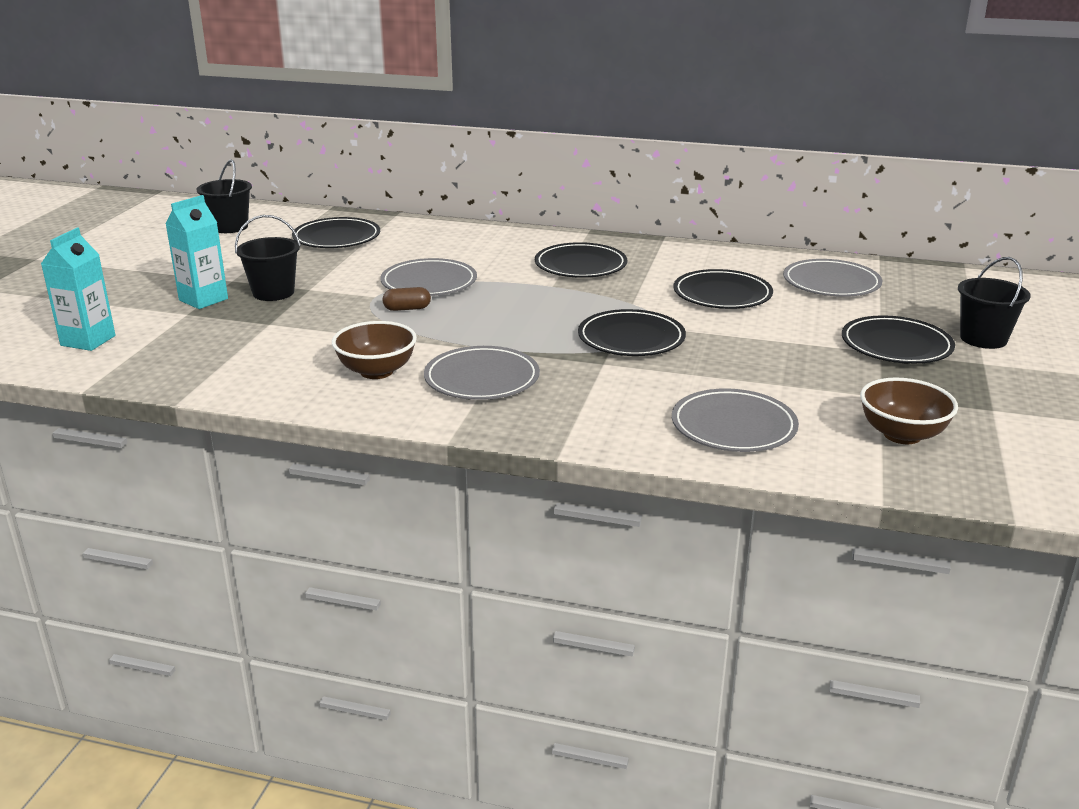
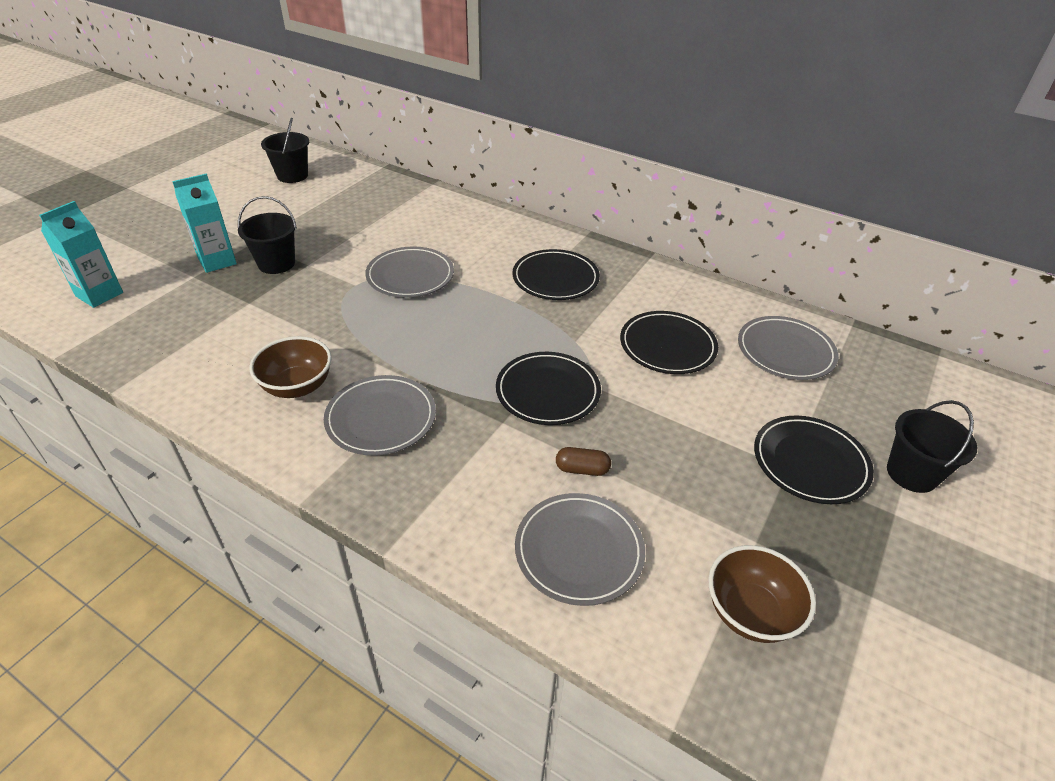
camera: 15 degrees right, 15 degrees up
(337, 238) = (368, 204): black plate -> none
(407, 309) = (372, 307): brown capsule -> brown capsule (582, 469)

